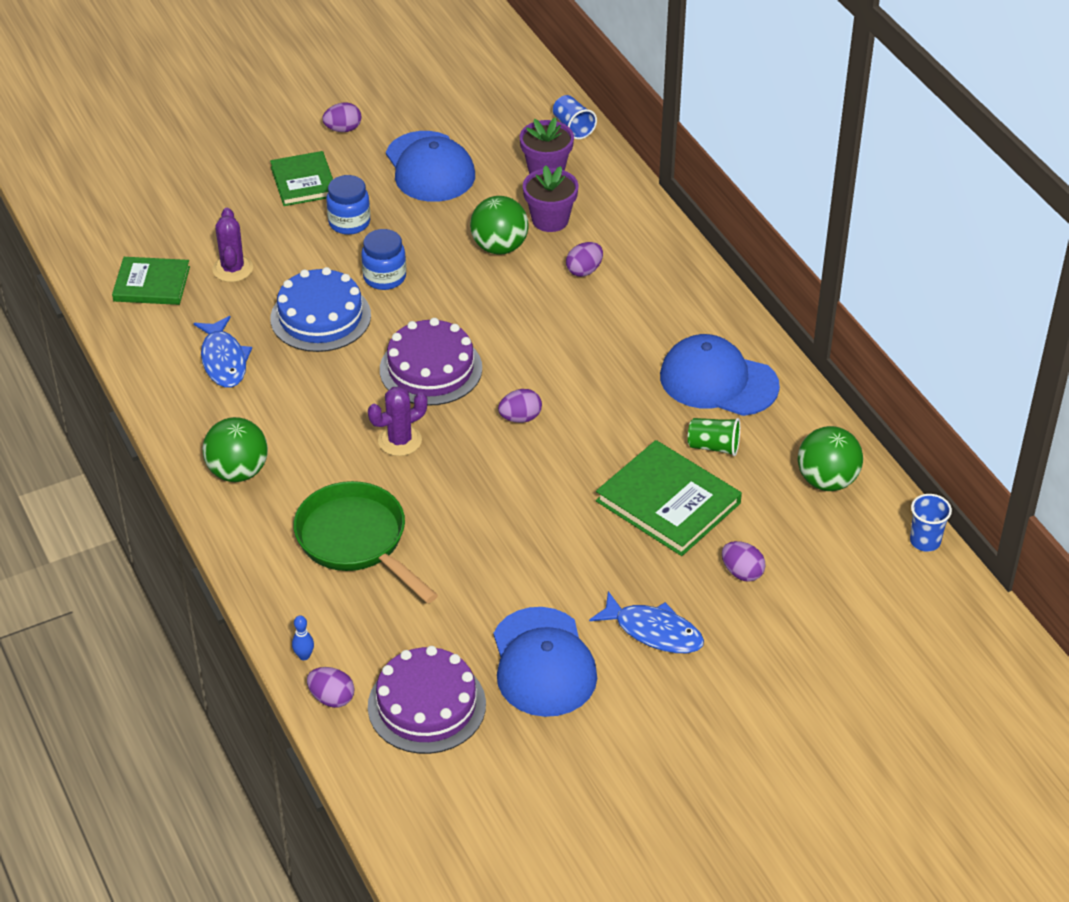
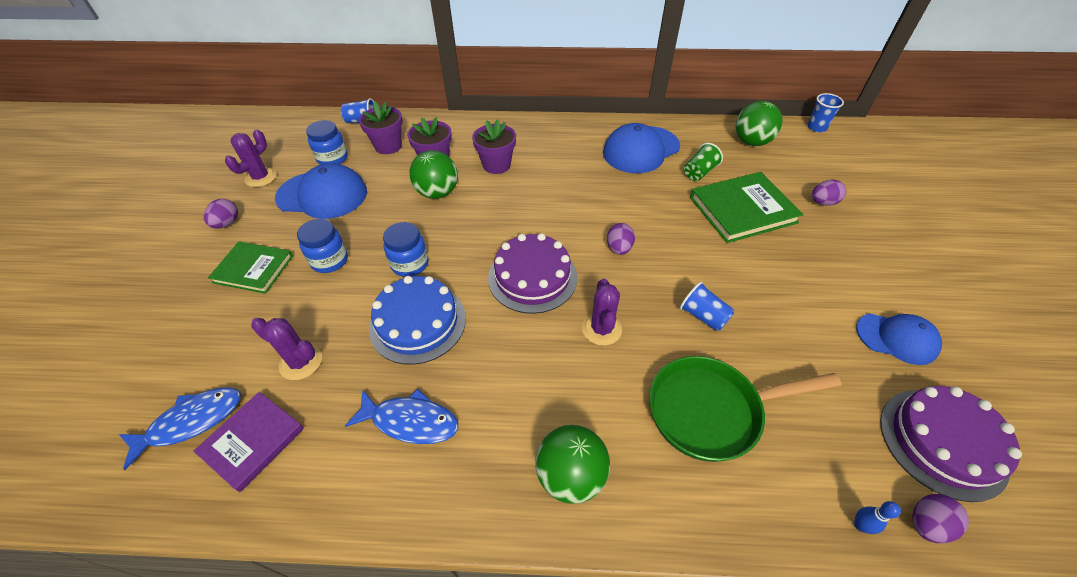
camera: 60 degrees left, 5 degrees up
(152, 284) = (252, 441): green book -> purple book
(420, 110) = (261, 177): none -> purple cactus
(468, 508) = (703, 316): none -> blue cup
(490, 142) = (332, 158): none -> blue jar
(543, 663) = (897, 338): blue cap -> blue cap, size x0.65
(584, 270) = (496, 165): purple egg -> purple flower pot
(653, 631) = (872, 263): blue fish -> blue fish (191, 422)

